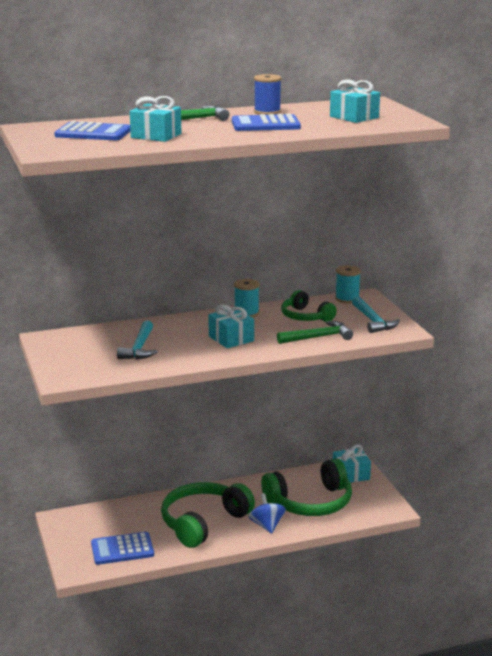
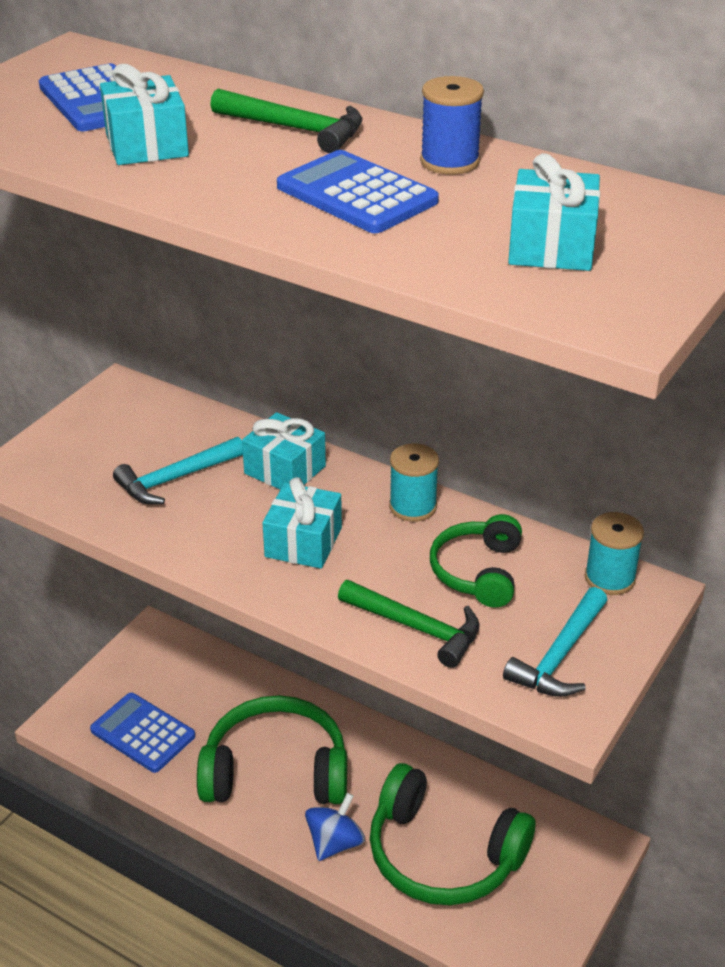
camera: 50 degrees right, 15 degrees up
(351, 474) = (569, 855): turquoise gift -> turquoise gift (285, 470)

